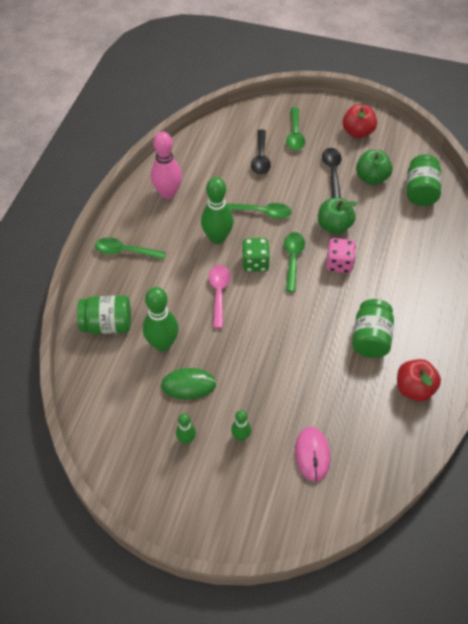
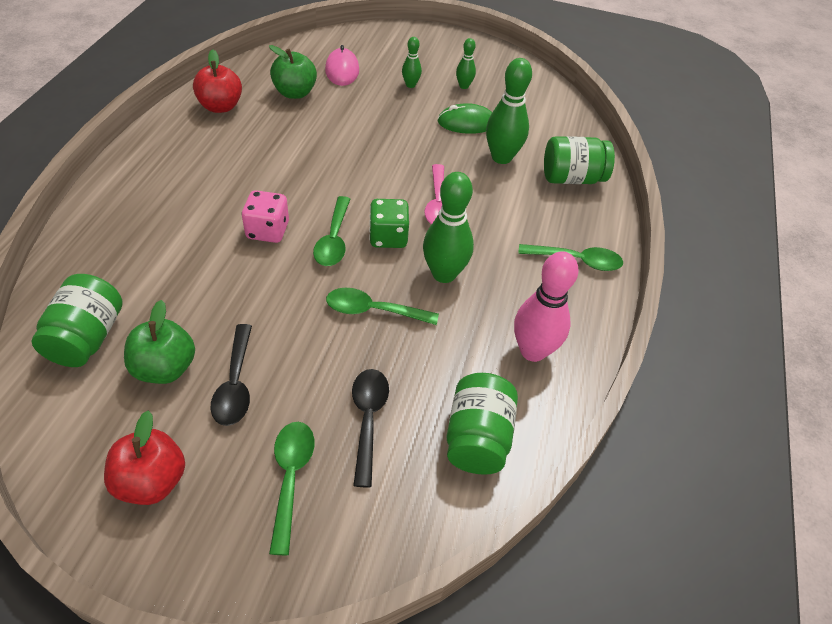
camera: 175 degrees right, 5 degrees down
(334, 226) = (260, 284): green apple -> green apple (295, 93)
(370, 339) = (253, 149): green jar -> green jar (477, 438)

